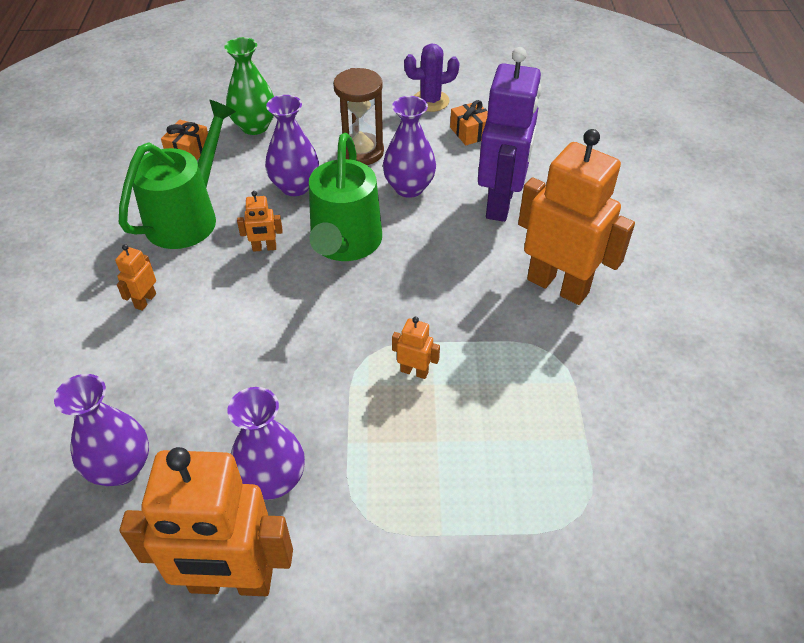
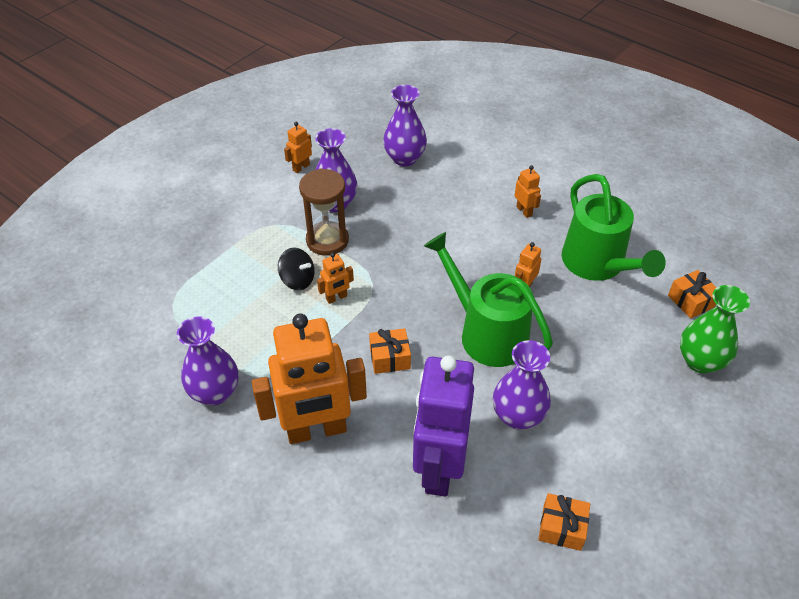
camera: 130 degrees right, 0 degrees up
(231, 582) = (301, 167): orange robot -> orange robot, size x0.41
(295, 186) = (584, 342): purple vase -> purple vase (215, 392)
(361, 152) = (599, 415): brown hourglass -> brown hourglass (327, 240)
(426, 422) = (297, 280): none -> black spinning top
(430, 101) = (647, 533): purple cactus -> none
(439, 287) = (390, 358): none -> orange gift
(501, 203) = (439, 468): purple robot -> purple robot turned 45 degrees clockwise

